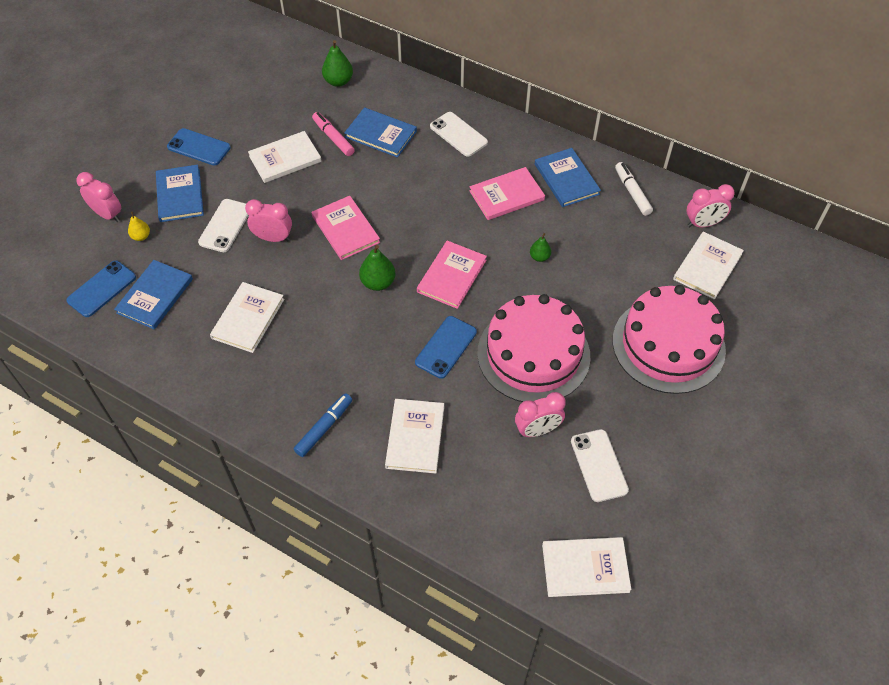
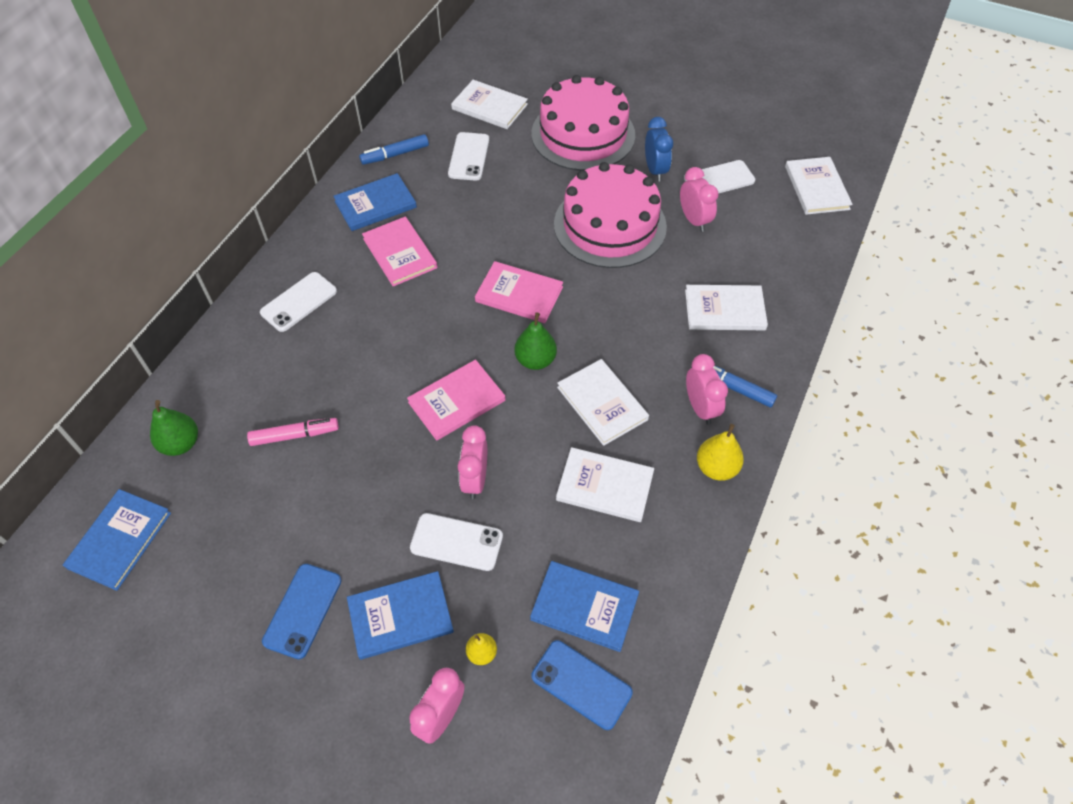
camera: 95 degrees left, 0 degrees up
(246, 399) = (716, 468): none -> yellow pear
(285, 159) = (332, 488): white book -> white book (602, 403)
(333, 138) = (295, 435): pink marker -> pink marker turned 150 degrees counterclockwise
(381, 134) = (292, 382): blue book -> blue book (119, 540)
(446, 347) = (613, 293): blue phone -> none
(539, 257) = (487, 224): green pear -> none
(613, 405) = (655, 170): none -> blue clock
(630, 247) = (469, 157): none -> white phone
(632, 192) = (395, 154): white marker -> blue marker
(703, 224) = (436, 107): pink clock -> pink clock (700, 408)

